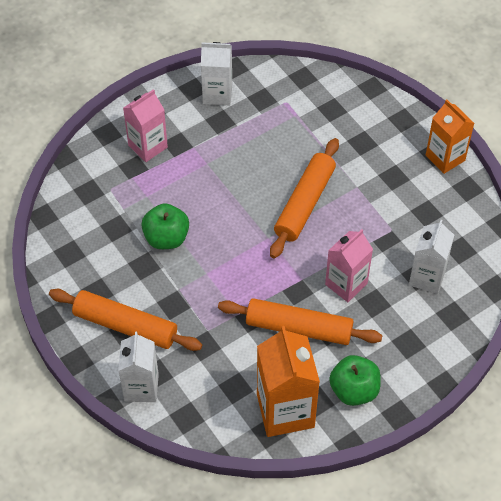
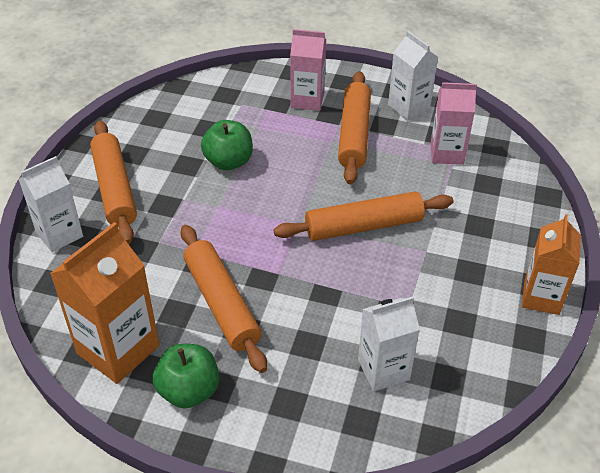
camera: 50 degrees right, 10 degrees down
(213, 145) = (354, 134): none -> orange rolling pin
(346, 284) = (307, 309): pink carton -> pink carton (447, 153)

